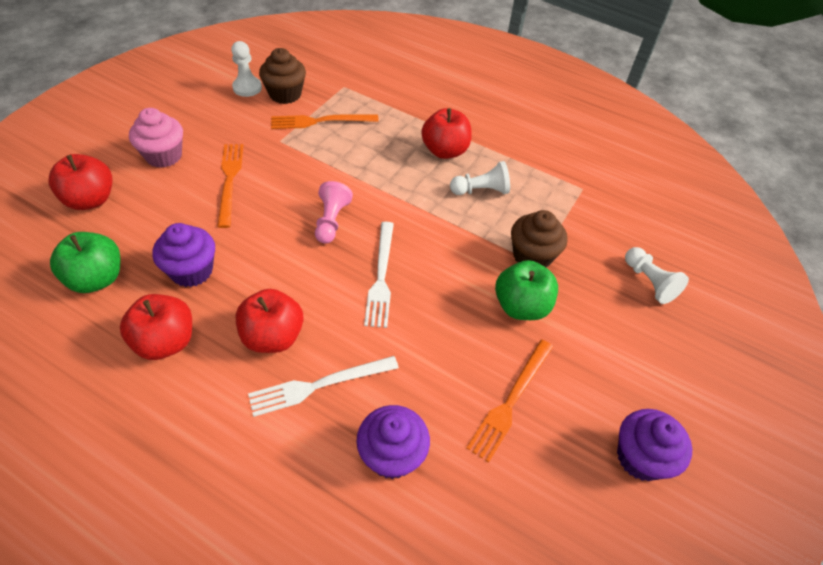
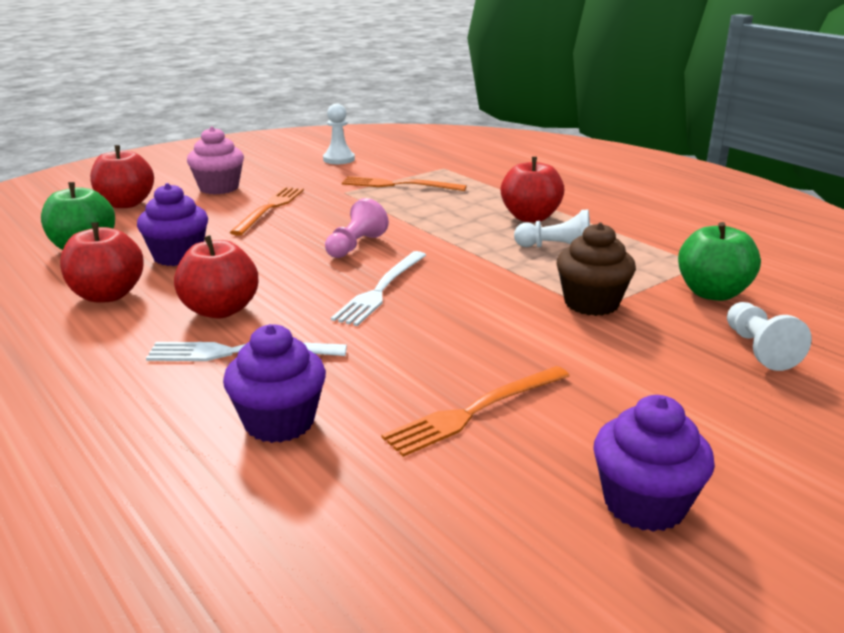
camera: 25 degrees right, 25 degrees down
(285, 94) = (375, 166): brown cupcake -> none
(521, 306) = (547, 338): green apple -> green apple (712, 293)

